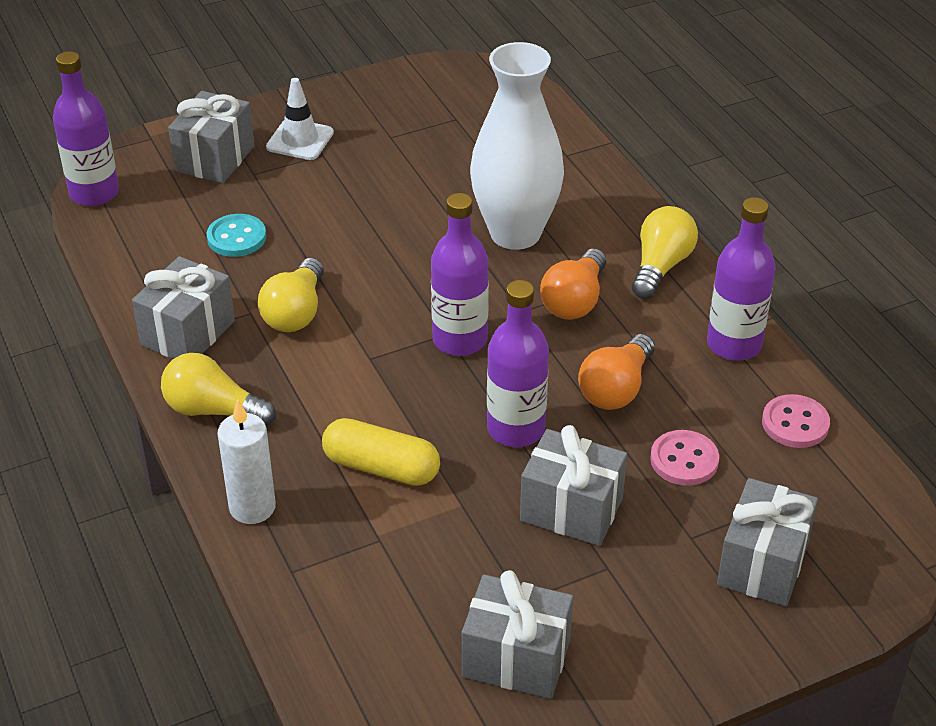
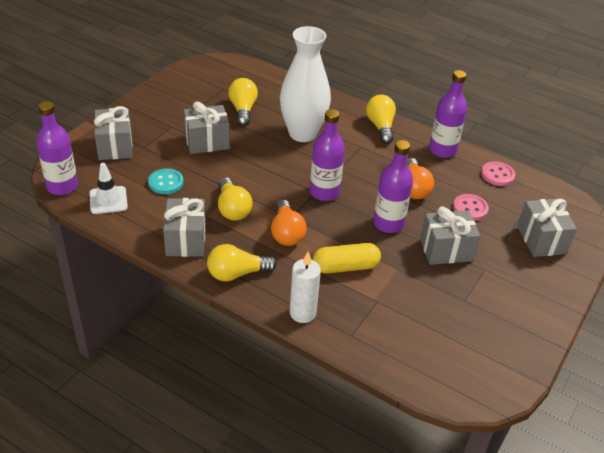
camera: 35 degrees left, 0 degrees up
(300, 140) = (153, 123): white traffic cone -> white traffic cone (108, 200)
(455, 163) = (243, 110): none -> yellow light bulb
(516, 658) = (486, 327): grey gift -> grey gift (207, 142)
(575, 301) = (358, 155): orange light bulb -> orange light bulb (286, 233)

